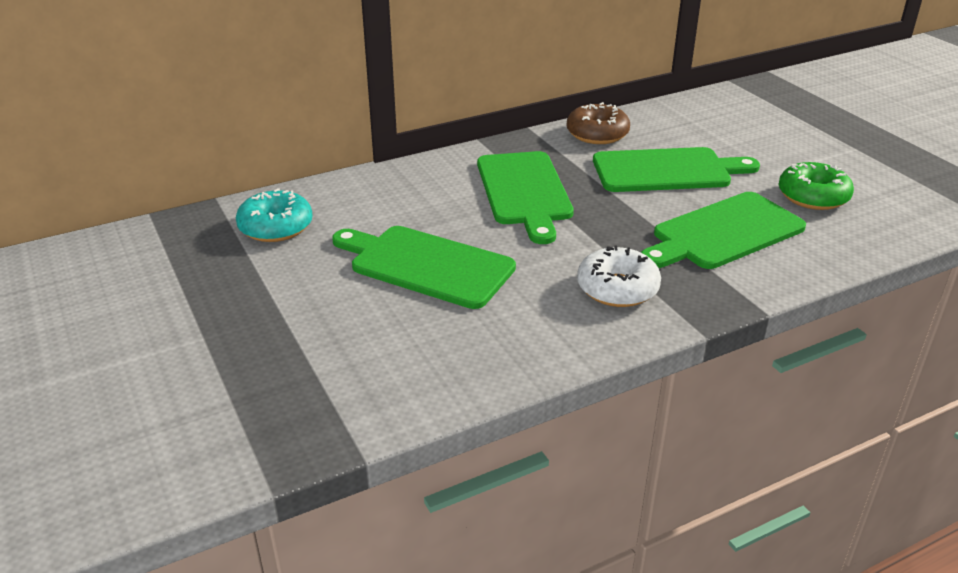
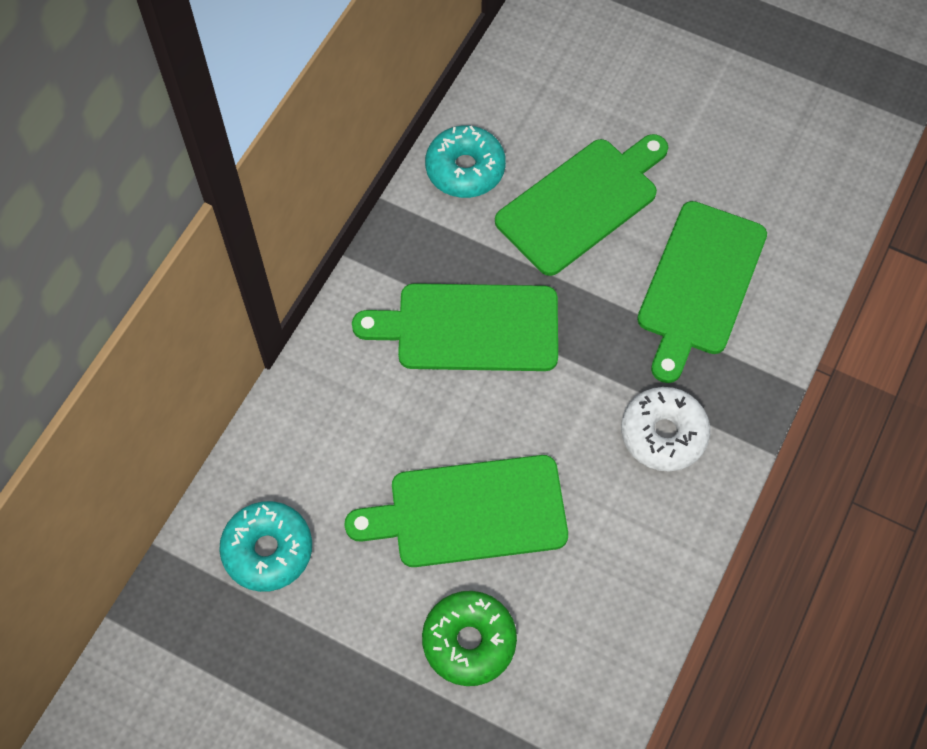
camera: 35 degrees left, 30 degrees up
(524, 191) = (469, 328): green cutting board -> green cutting board turned 135 degrees clockwise
(597, 134) = (465, 169): brown donut -> turquoise donut
(813, 196) = (742, 169): green donut -> green donut (469, 641)

